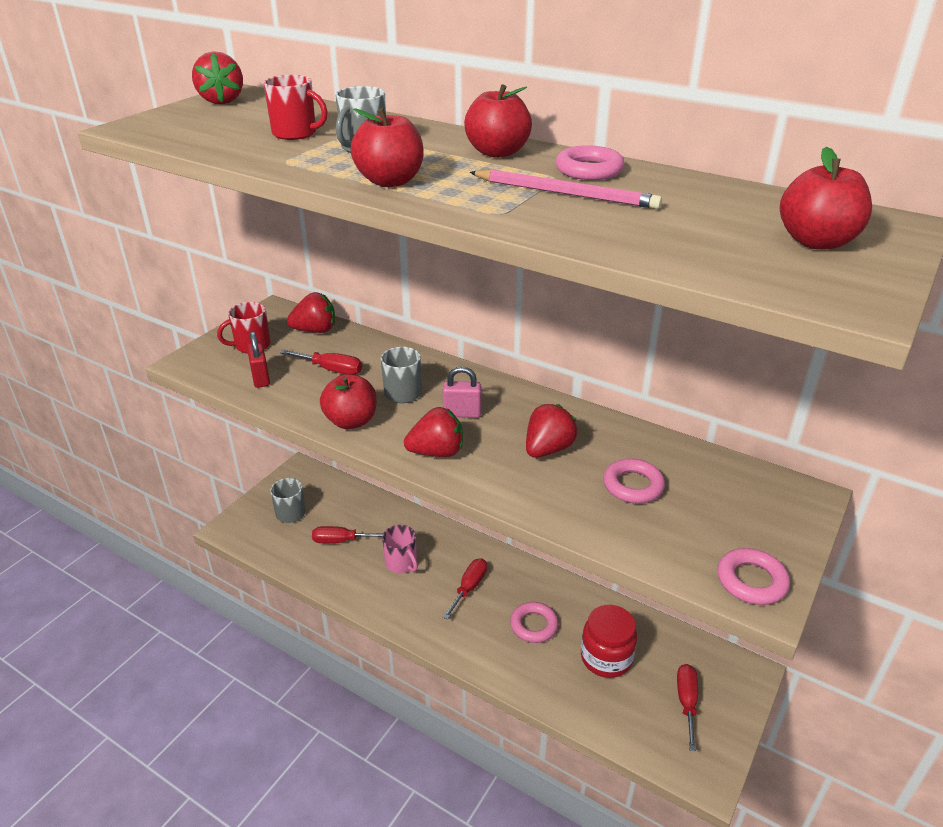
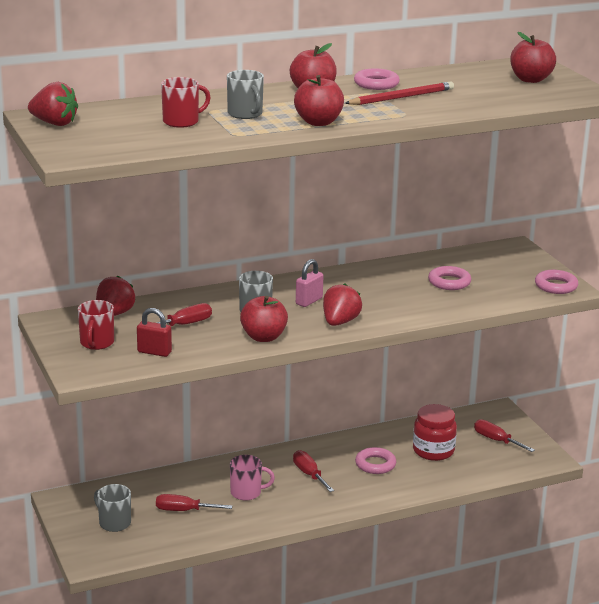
camera: 55 degrees left, 10 degrees down
(341, 541) = (184, 510): red screwdriver -> red screwdriver turned 60 degrees clockwise
(548, 449) = (384, 291): red strawberry -> none
(565, 194) = (402, 97): pink pencil -> red pencil

